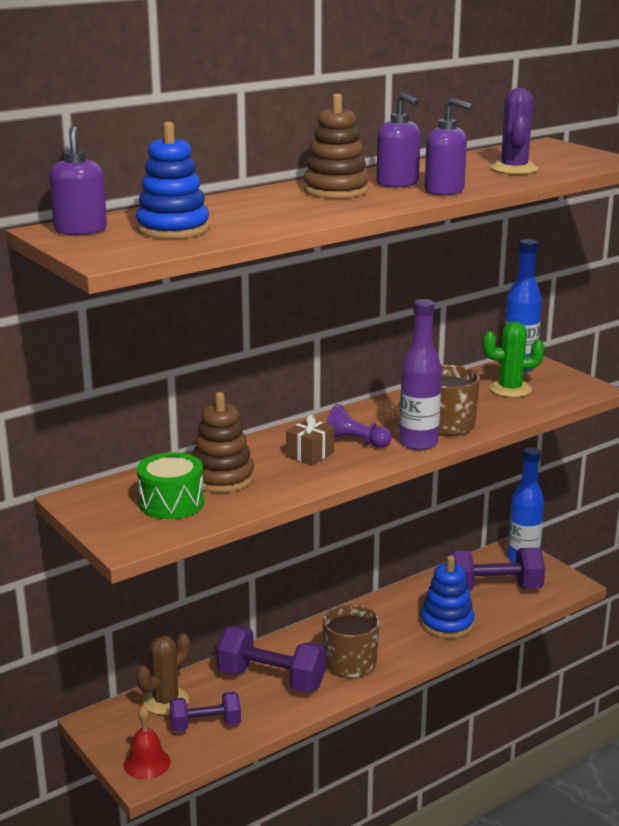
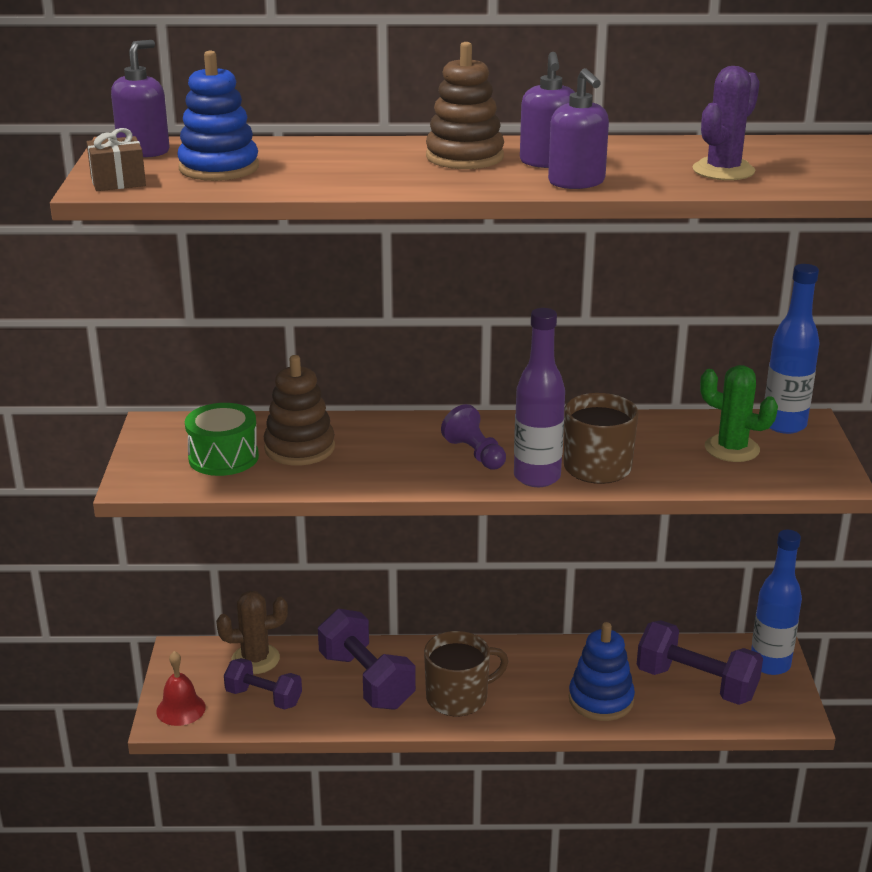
camera: 35 degrees right, 5 degrees up
(310, 454) = (413, 452): brown gift -> brown gift (118, 182)

